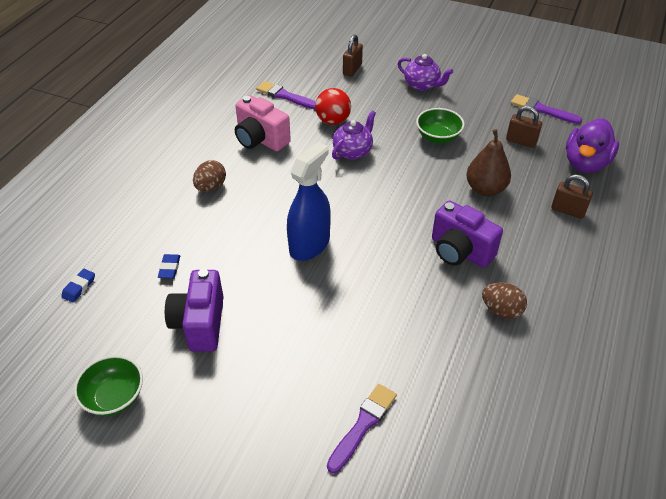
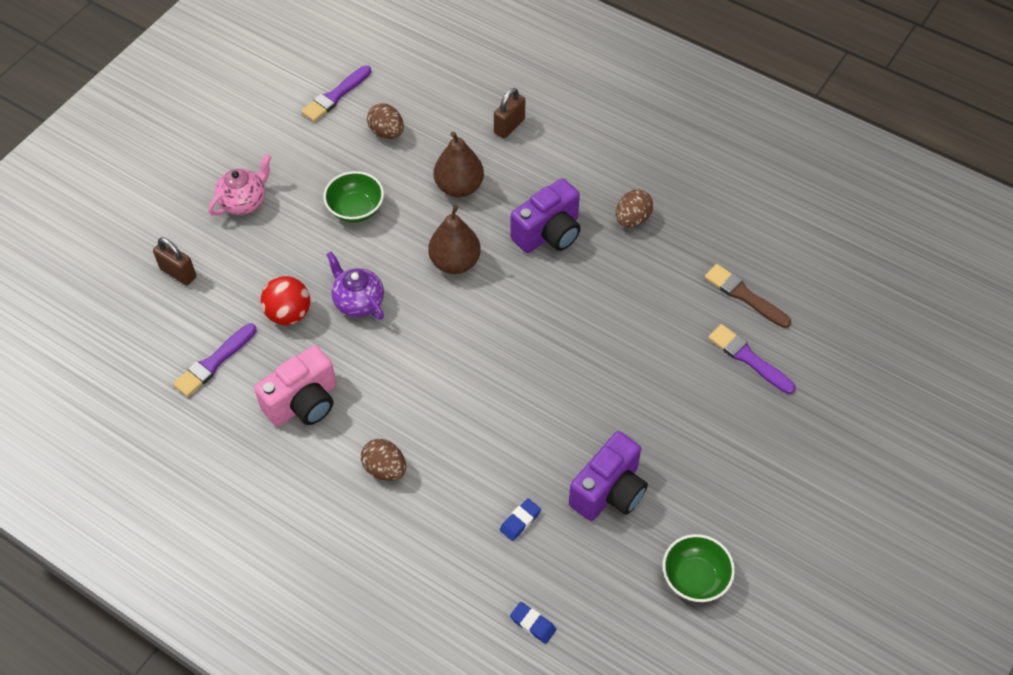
camera: 80 degrees left, 10 degrees up
(169, 268) = (520, 521): blue eraser -> blue eraser turned 60 degrees counterclockwise
(200, 323) = (609, 491): purple camera -> purple camera turned 60 degrees counterclockwise
(309, 245) = (511, 371): blue spray bottle -> none
(407, 197) = (455, 262): none -> brown pear
(422, 85) = (244, 202): purple teapot -> pink teapot
(441, 415) = (744, 295): none -> brown brush
(521, 141) = (387, 132): brown padlock -> brown egg
(585, 163) = (440, 87): purple duck -> none

